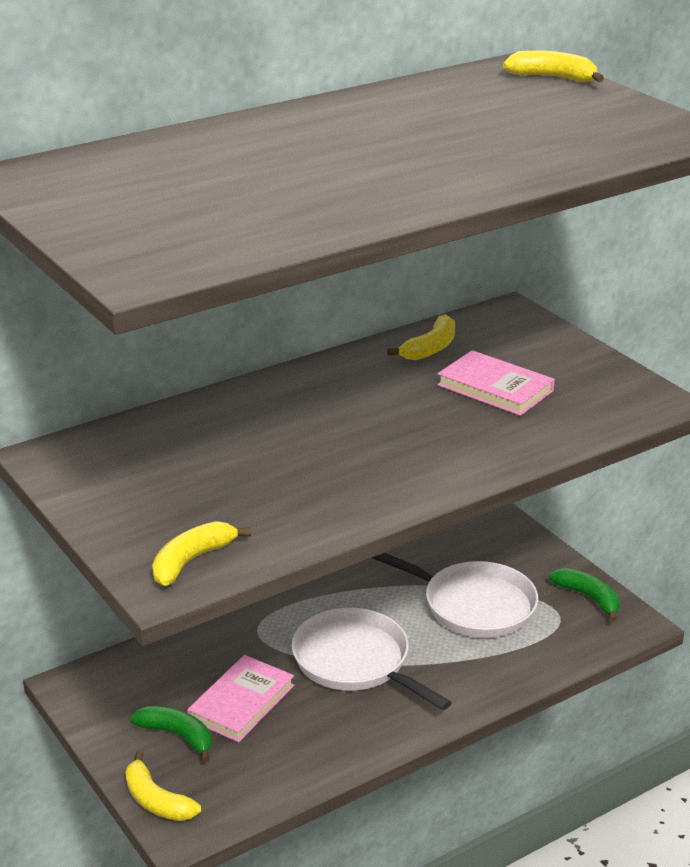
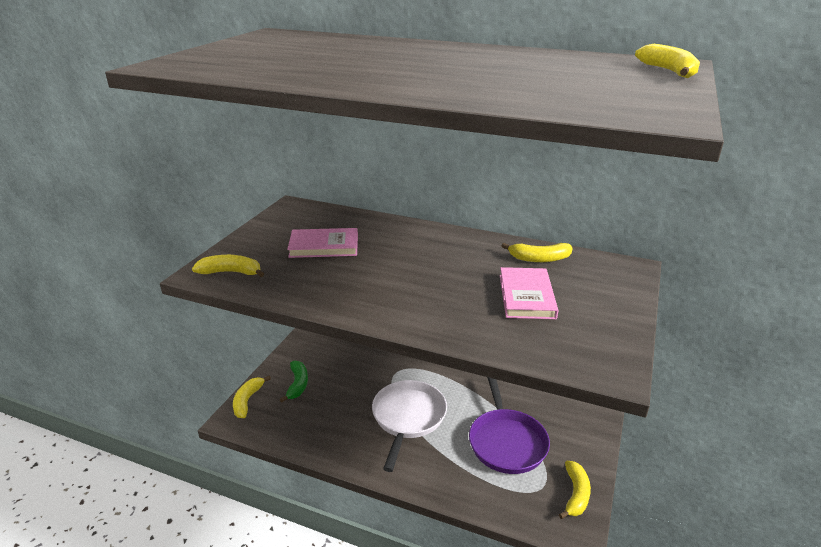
camera: 55 degrees right, 0 degrees up
(241, 702) = (339, 393): pink book -> pink book (324, 246)
(473, 605) = (506, 442): white pan -> purple pan
(588, 598) = (575, 494): green banana -> yellow banana

